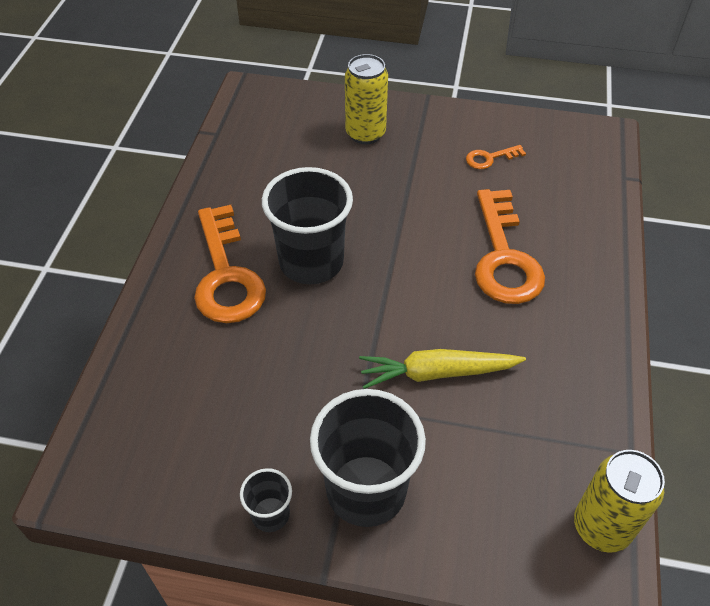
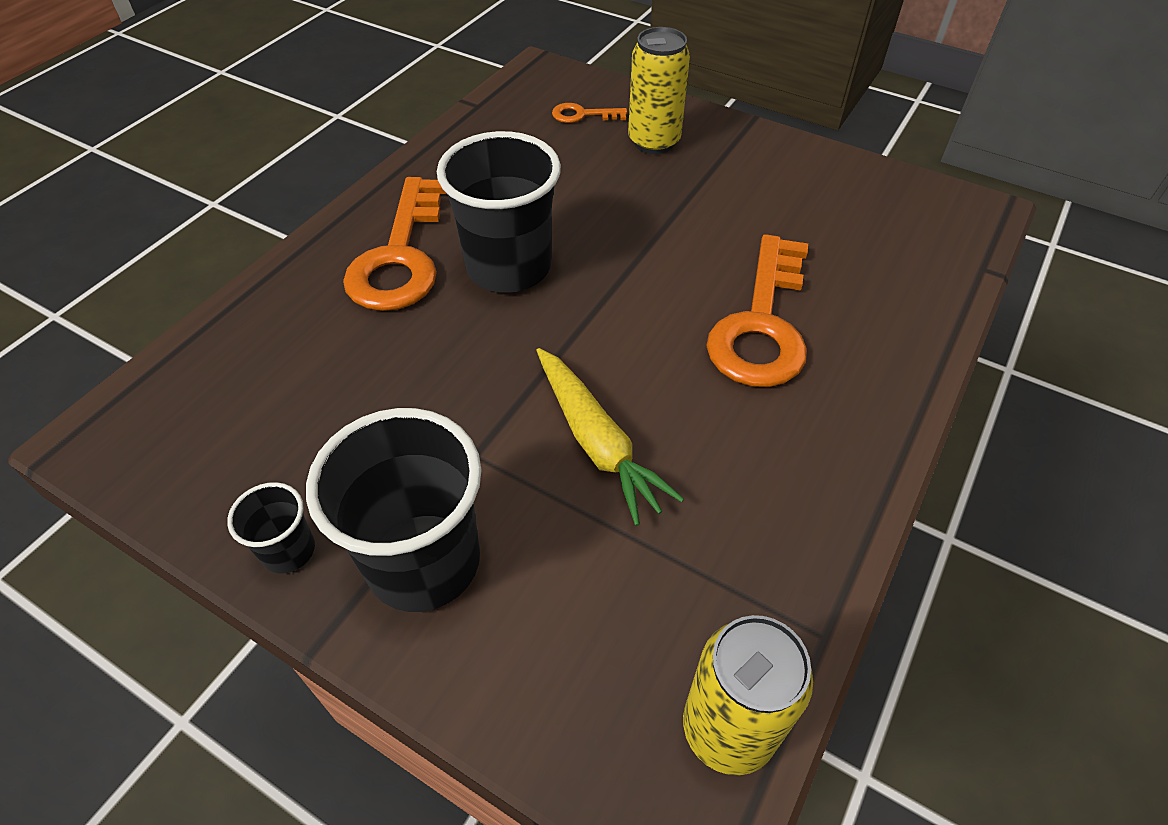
camera: 20 degrees right, 0 degrees up
(437, 373) = (597, 442): yellow carrot -> yellow carrot turned 135 degrees counterclockwise
(489, 158) = (801, 203): orange key -> orange key (582, 115)

